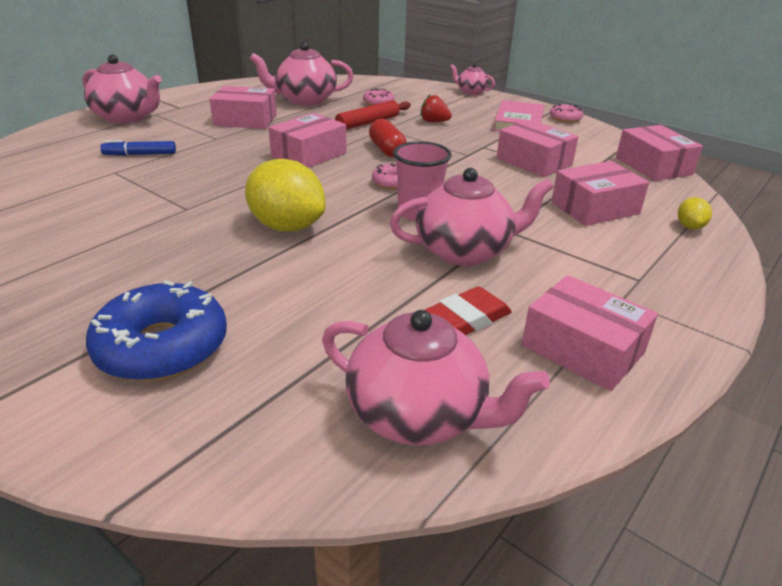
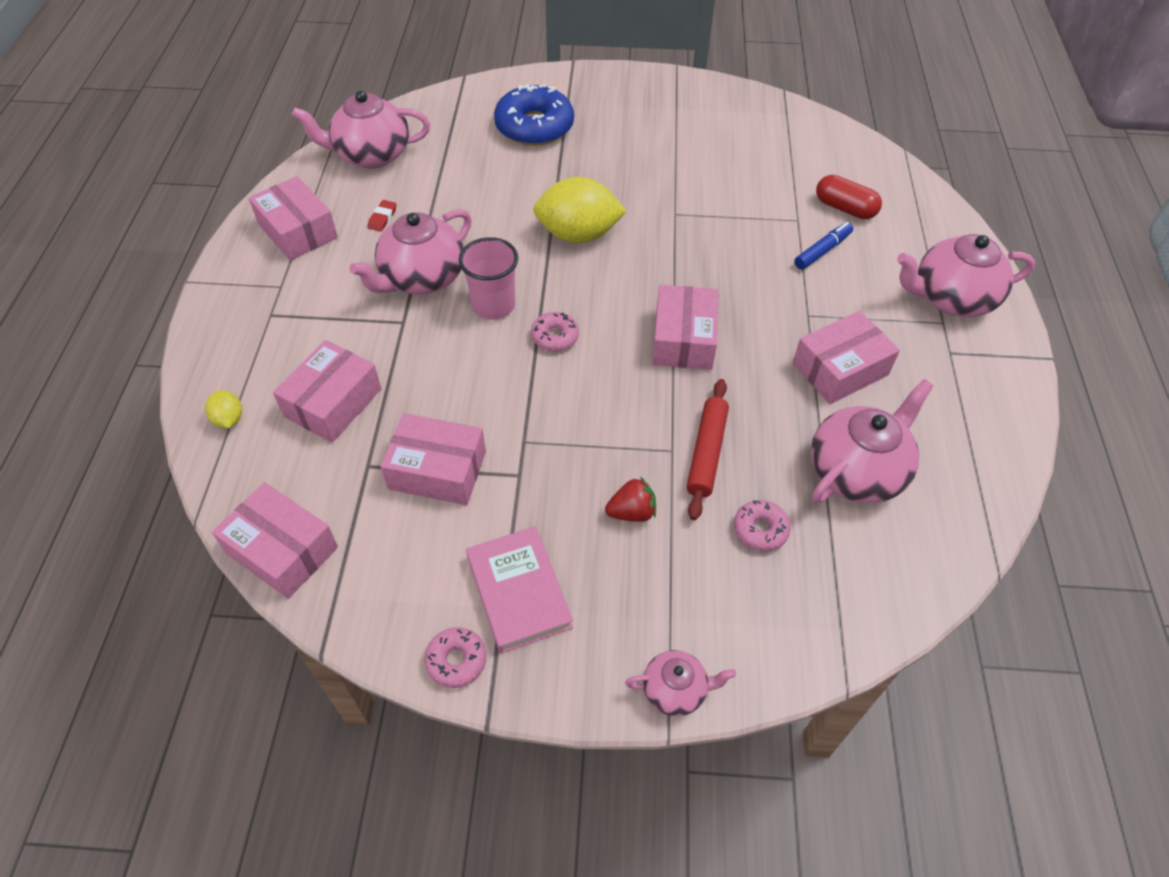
camera: 145 degrees right, 20 degrees up
(387, 150) = (618, 397): red capsule -> red capsule (844, 208)
(465, 319) = (382, 218): red eraser -> red eraser, size x0.54
(582, 349) = (298, 231): pink box -> pink box turned 45 degrees clockwise

